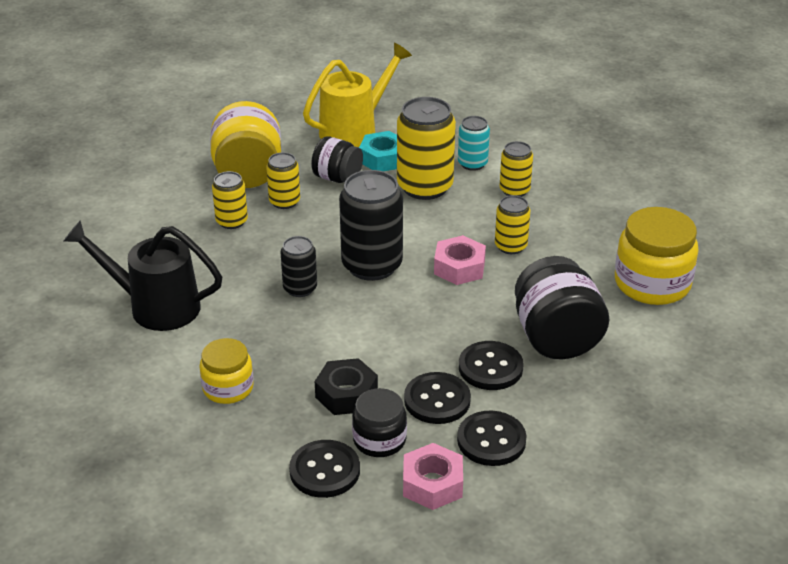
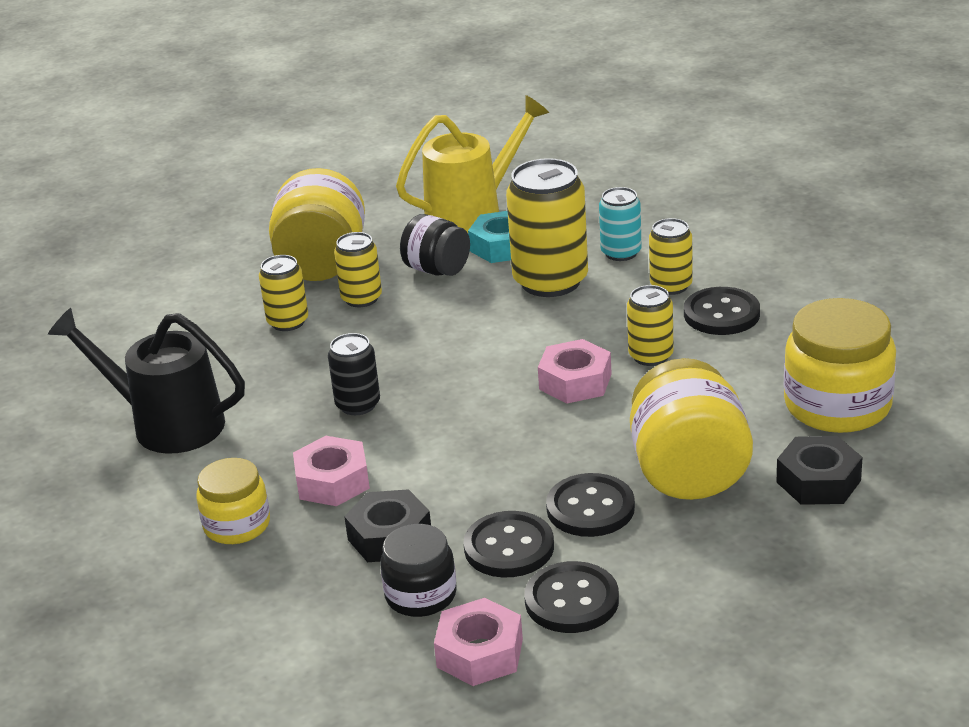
camera: 10 degrees right, 5 degrees down
(294, 351) = (332, 481): none -> pink nut
(324, 471) = (340, 631): black button -> black button (721, 314)
(372, 265) = (458, 377): black can -> none
(556, 338) = (689, 473): black jar -> yellow jar
(650, 343) = (818, 481): none -> black nut

